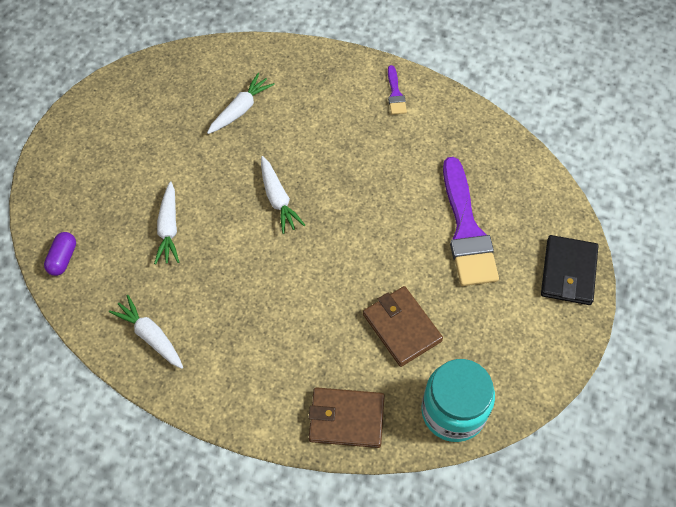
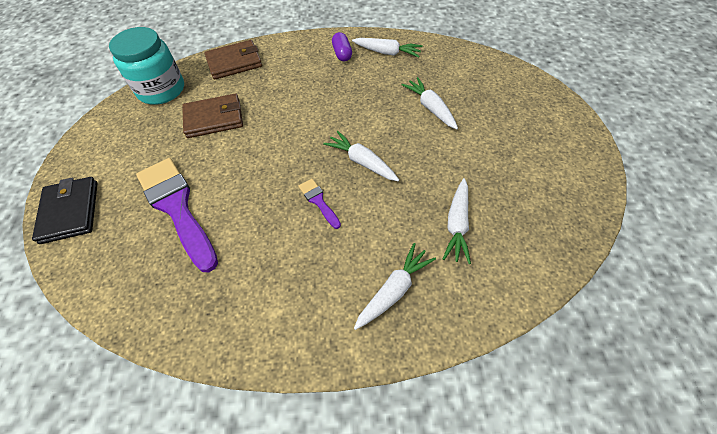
camera: 155 degrees right, 5 degrees down
(63, 258) = (483, 65): purple capsule -> purple capsule (342, 54)
(320, 88) = (394, 290): none -> white carrot
(395, 94) = (304, 325): purple brush -> purple brush (318, 201)
(402, 327) = (214, 118): brown wallet -> brown wallet turned 45 degrees counterclockwise

